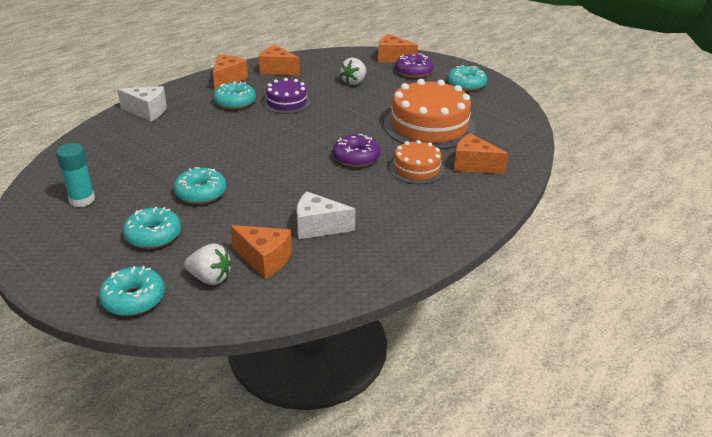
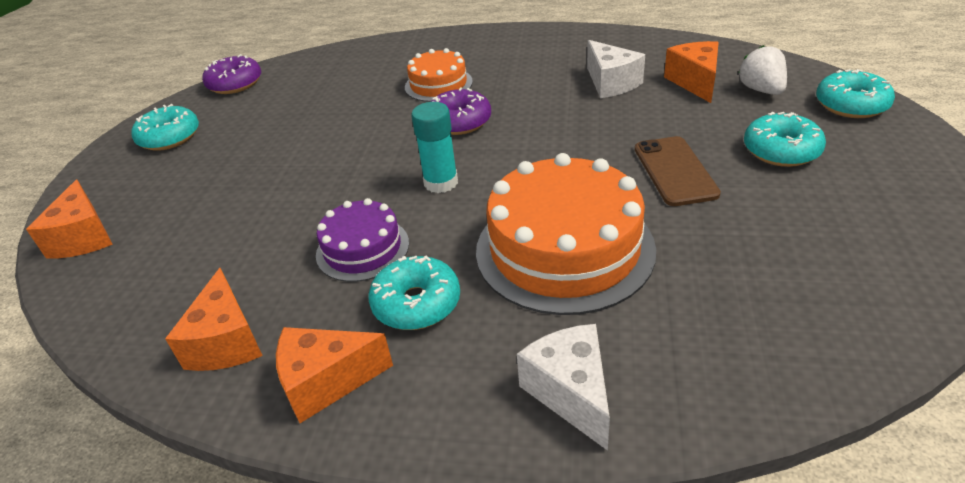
camera: 120 degrees left, 5 degrees up
(82, 200) = (842, 246): turquoise glue stick -> turquoise glue stick (441, 182)
(201, 193) = (674, 171): turquoise donut -> brown phone
(354, 82) = (224, 226): white strawberry -> none
(413, 72) = (143, 192): purple donut -> purple donut (235, 84)
(429, 126) = (327, 114): orange cake -> orange cake (564, 249)
(473, 165) = (394, 64): orange cheese -> none

